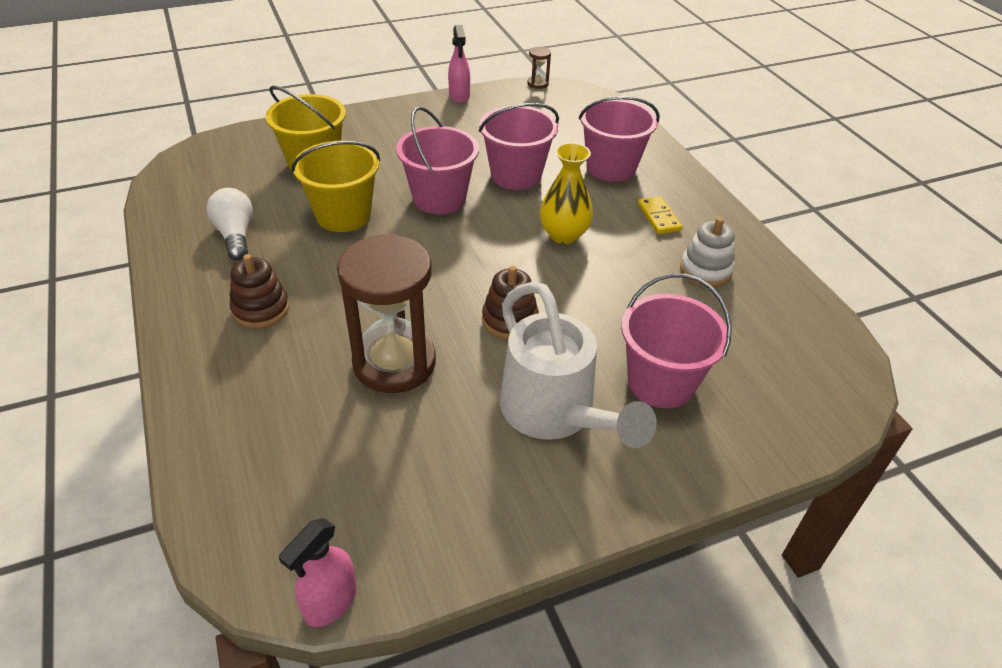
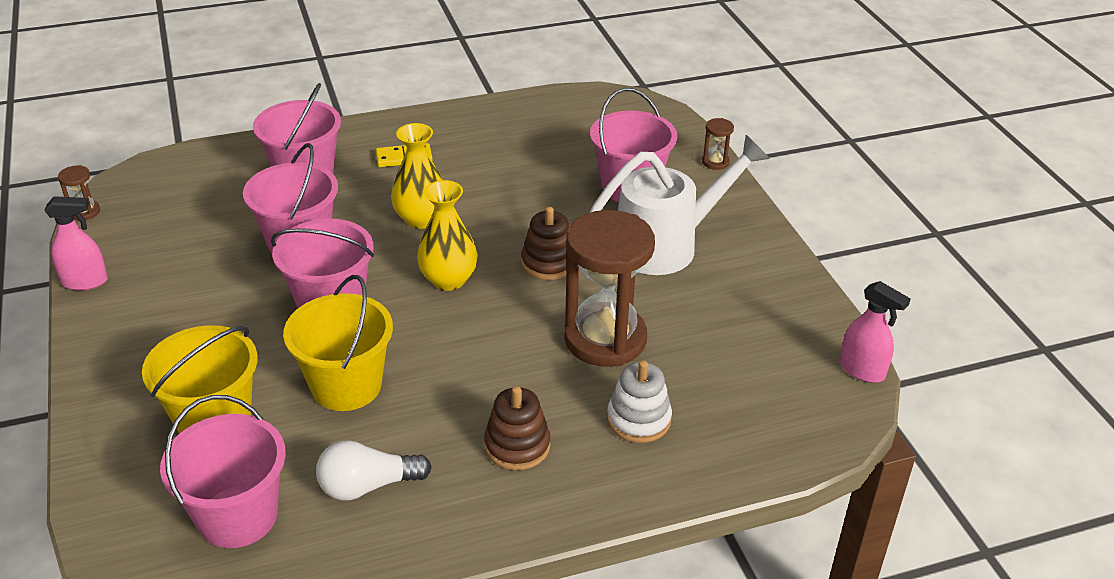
camera: 85 degrees left, 5 degrees down
(222, 184) = (238, 516): none -> pink bucket
(476, 257) = (448, 280): none -> yellow vase
(705, 270) = (490, 144): white stacking toy -> white stacking toy (638, 419)
(745, 469) = (715, 162): none -> brown hourglass

